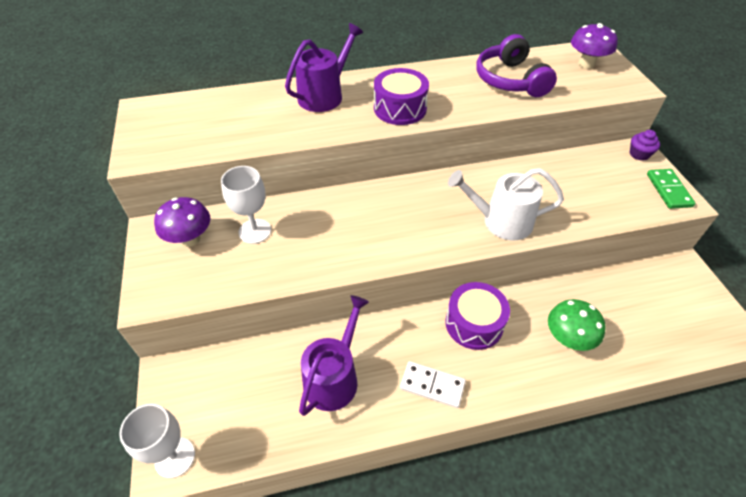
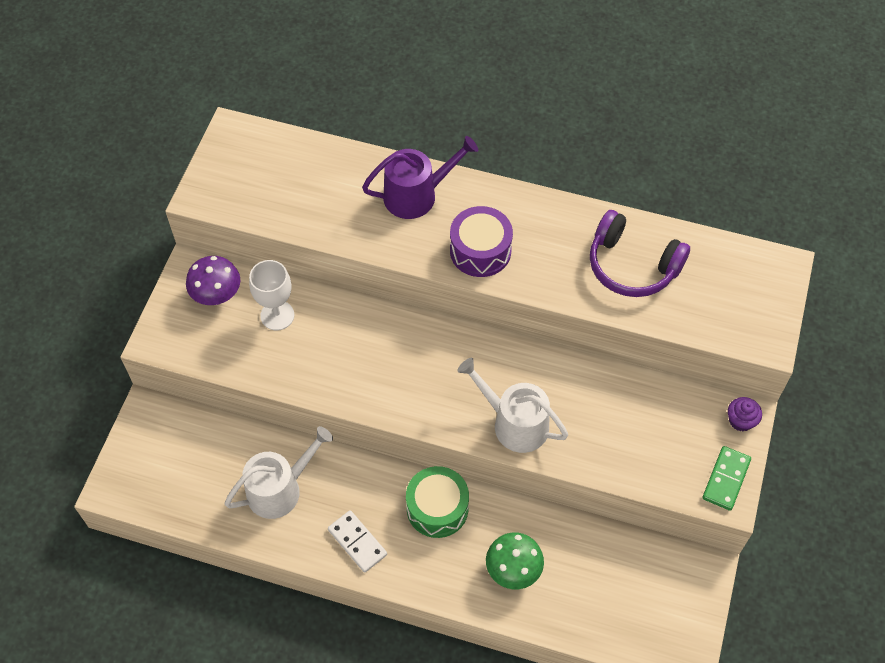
camera: 30 degrees right, 10 degrees up
(175, 457) = (122, 486): white goblet -> none
(334, 377) = (279, 489): purple watering can -> white watering can
(474, 323) = (437, 508): purple drum -> green drum
(510, 80) = (632, 266): purple headphones -> purple headphones turned 75 degrees counterclockwise
(586, 64) = (745, 283): purple mushroom -> none

